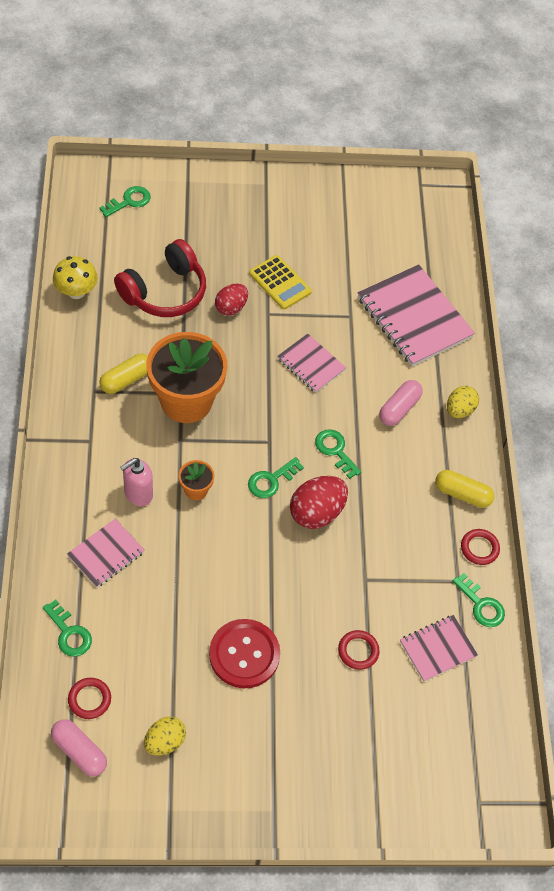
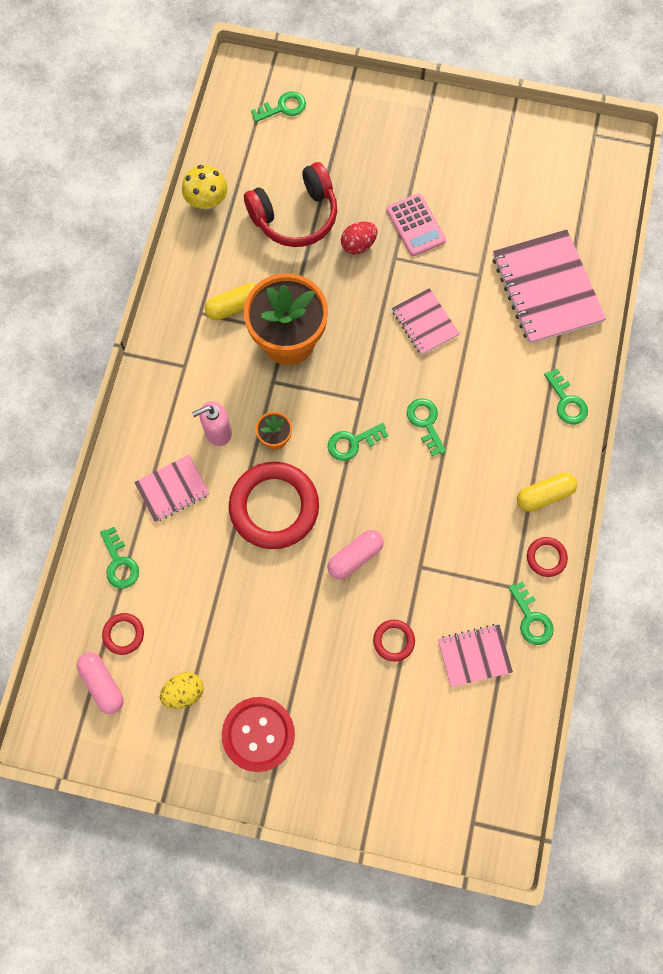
camera: 20 degrees right, 15 degrees up
(210, 552) = (274, 507): none -> red ring
(244, 654) = (281, 620): red button -> red button (258, 734)
(280, 283) = (415, 225): yellow calculator -> pink calculator
(316, 512) = (389, 486): red egg -> none
(399, 408) = (503, 388): pink capsule -> pink capsule (355, 557)
(459, 410) = (566, 401): yellow egg -> green key
(462, 494) = (544, 495): yellow capsule -> yellow capsule turned 60 degrees counterclockwise

